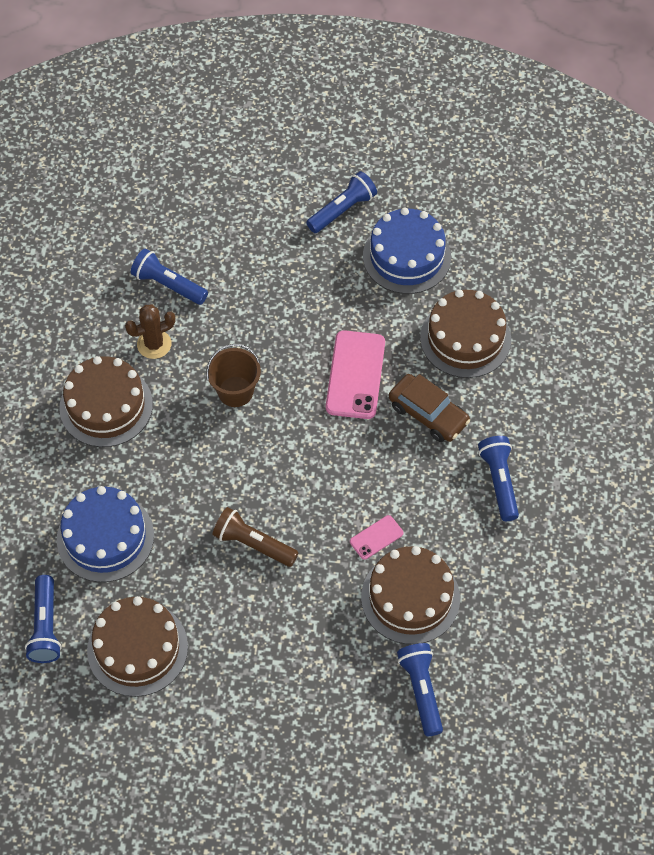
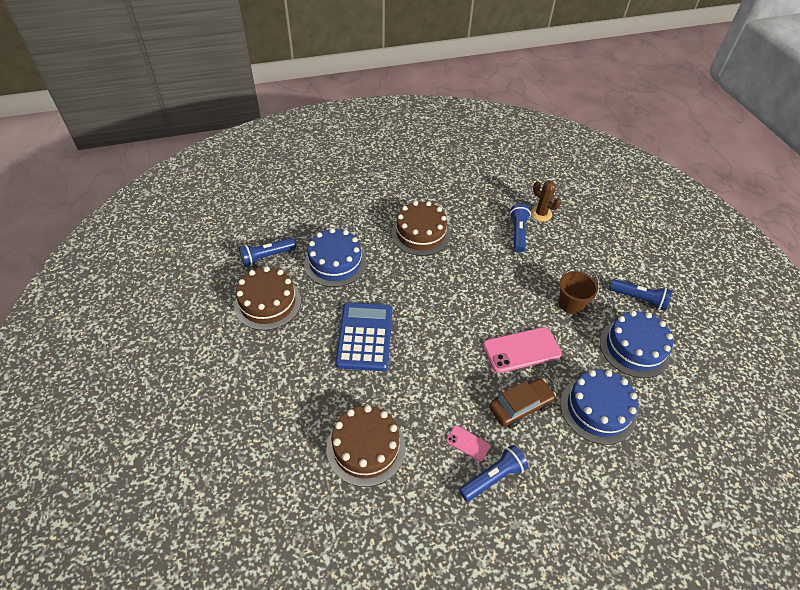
camera: 65 degrees right, 10 degrees down
(154, 344) = (474, 240): brown cactus -> brown cactus (541, 214)
(235, 391) = (467, 289): brown bucket -> brown bucket (571, 304)
(253, 544) = (365, 337): brown flashlight -> blue calculator
(376, 537) = (403, 408): pink phone -> pink phone (467, 443)
(421, 690) = (292, 483): blue flashlight -> none
(428, 414) = (520, 406): brown car -> brown car turned 135 degrees counterclockwise
(465, 338) = (597, 409): brown cake -> blue cake

